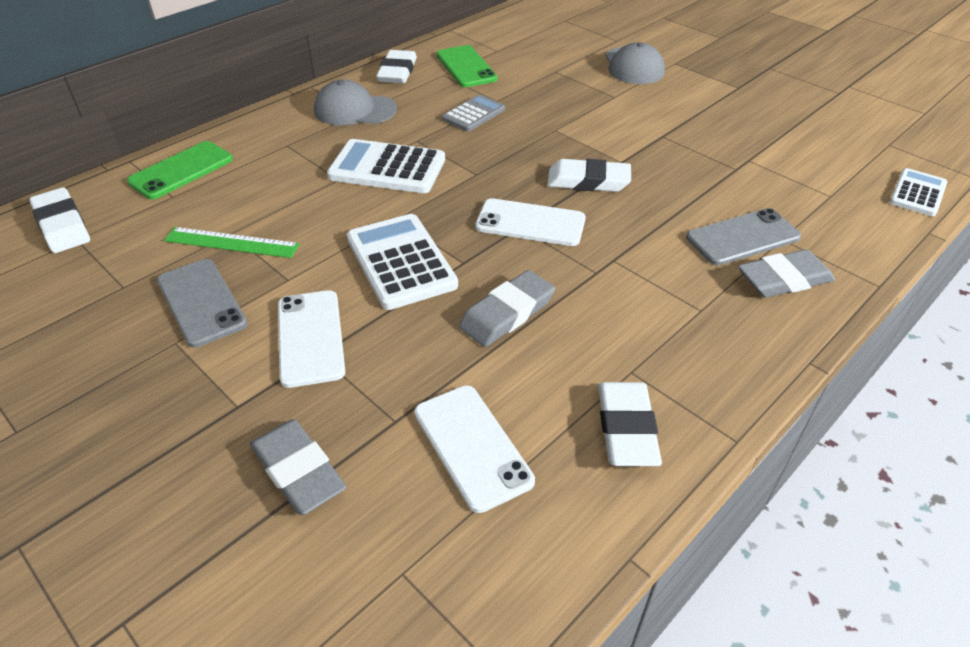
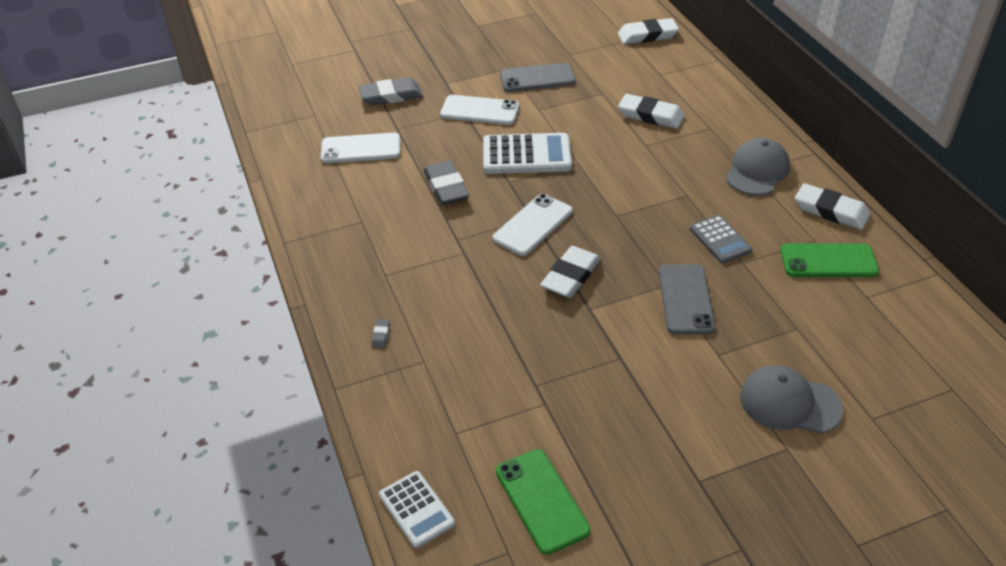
camera: 115 degrees right, 0 degrees up
(181, 170) = (693, 79): green phone -> green phone (542, 500)
(231, 242) = (591, 93): green ruler -> none
(387, 168) = (649, 171): white calculator -> none
(627, 428) = (326, 204): white eraser -> white eraser (650, 115)
(743, 237) = (440, 337): grey phone -> grey phone (685, 299)
(784, 279) = (380, 335): grey eraser -> grey eraser, size x0.41

